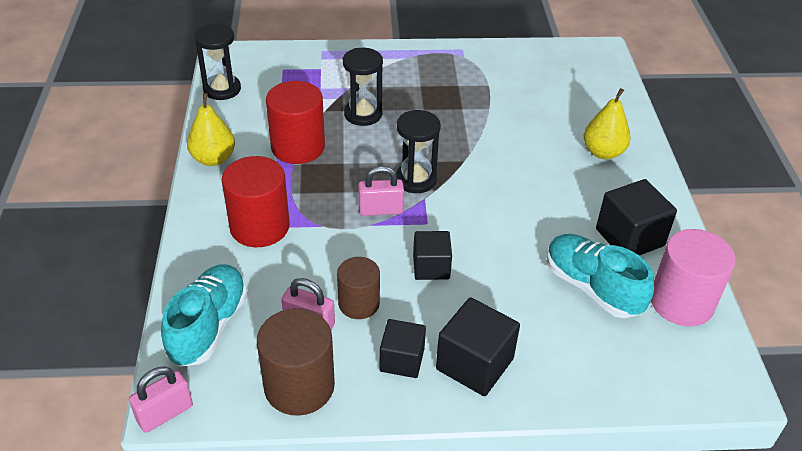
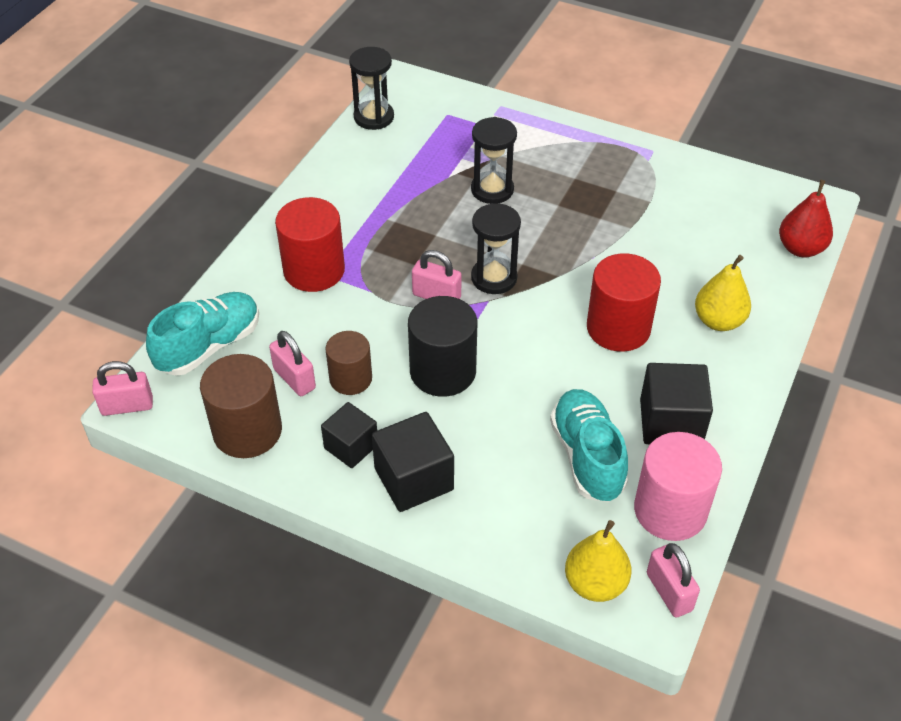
camera: 30 degrees right, 5 degrees up
(213, 159) = (318, 187): yellow pear -> yellow pear (595, 583)
(298, 147) = (404, 203): red cylinder -> red cylinder (618, 328)
(431, 267) = (443, 371): black cube -> black cylinder
(616, 84) = (800, 248): none -> red pear
(730, 364) = (669, 592): none -> pink padlock

